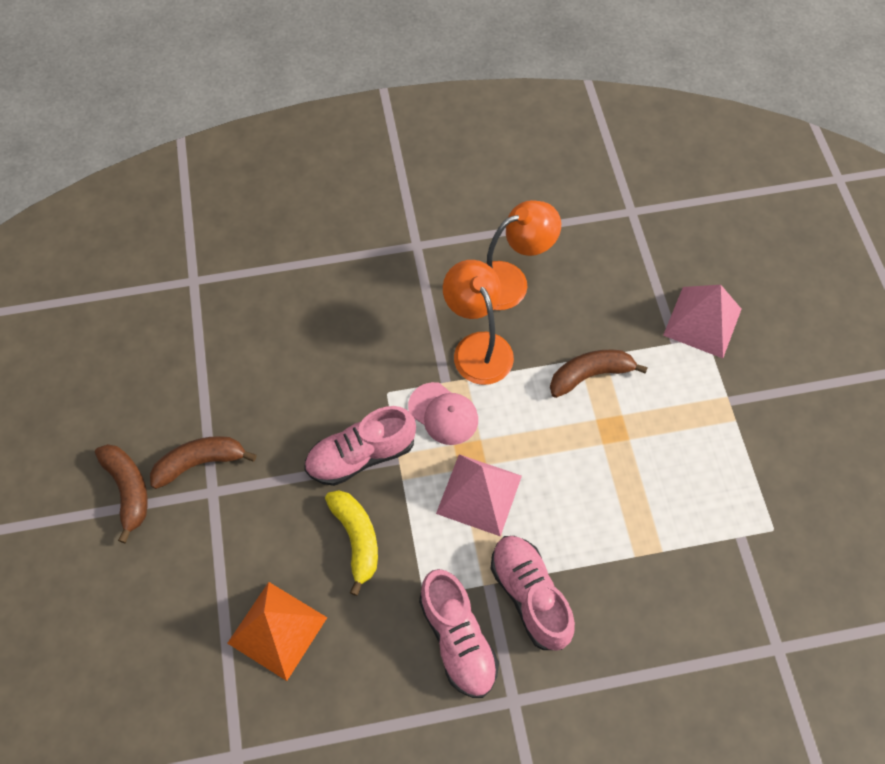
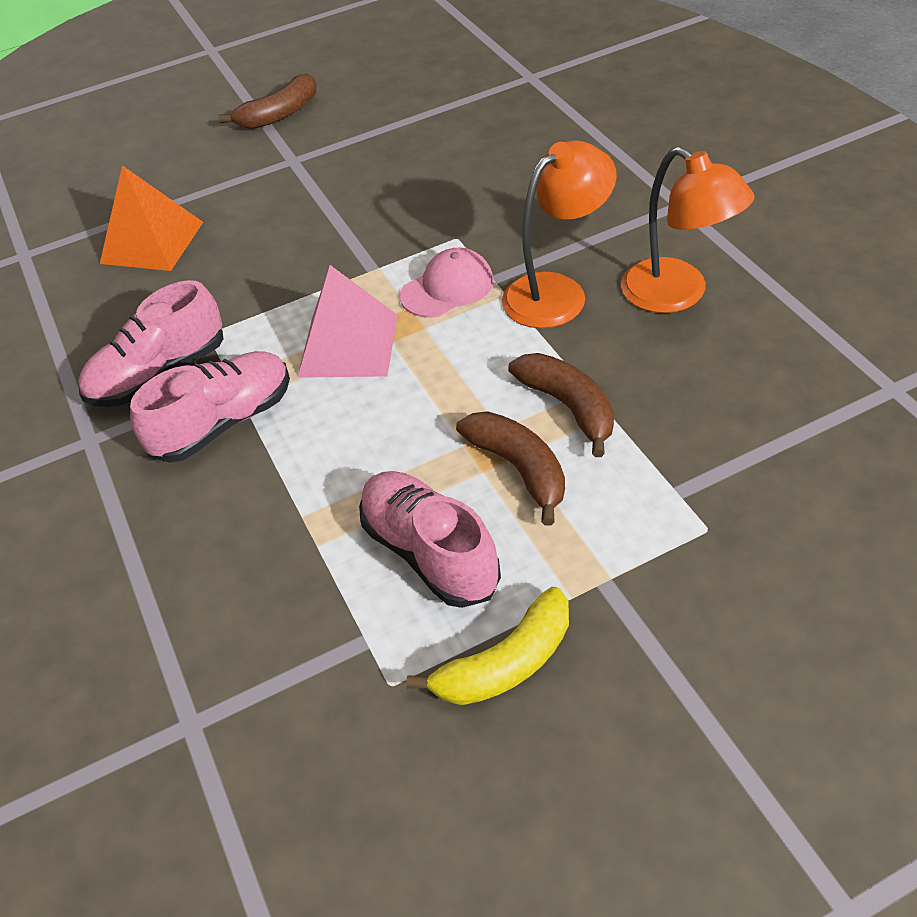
camera: 80 degrees right, 15 degrees down
(200, 463) = (322, 143): brown banana -> brown banana (519, 469)
(357, 539) = (264, 266): yellow banana -> yellow banana (506, 663)
(361, 455) = (367, 241): pink shoe -> pink shoe (430, 552)
(443, 414) = (447, 288): pink cap -> pink cap turned 150 degrees counterclockwise
(702, 321) = (737, 517): pink pyramid -> none

